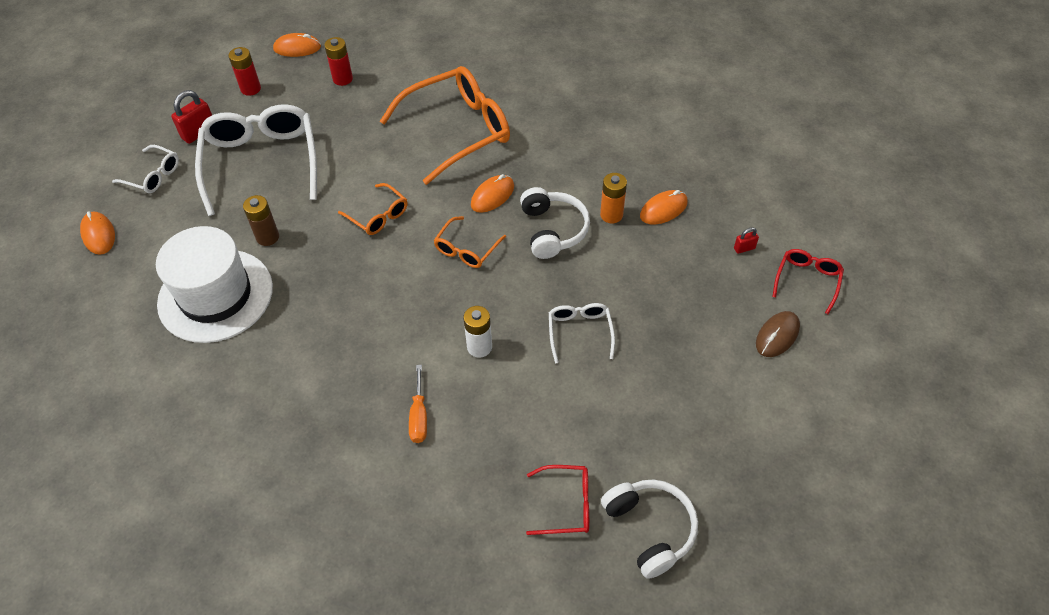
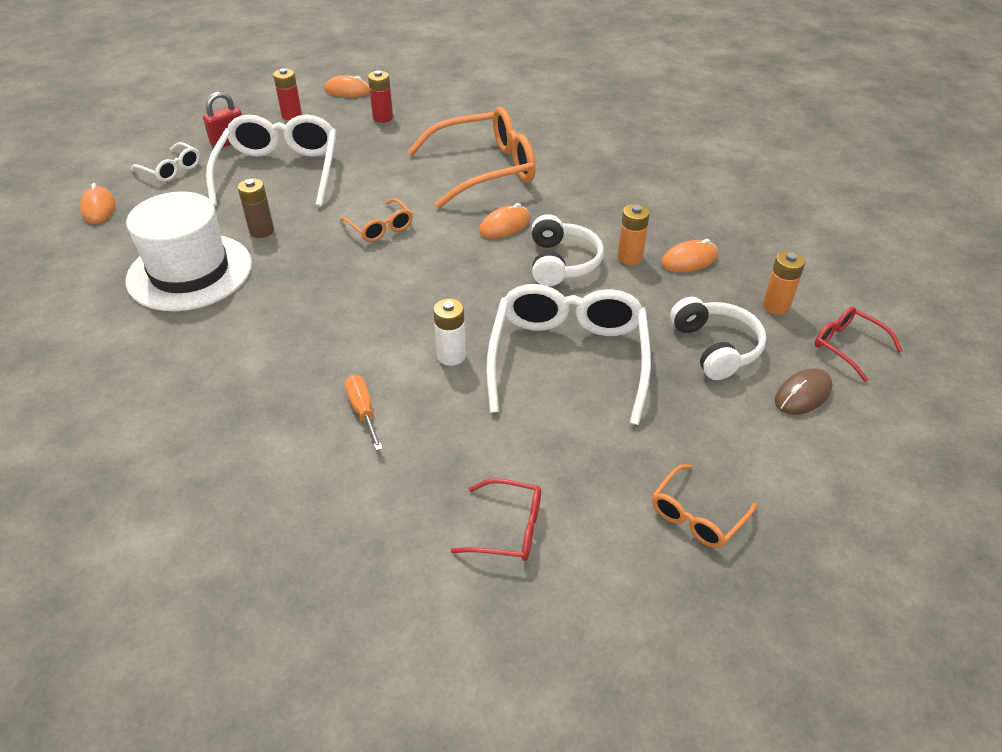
camera: 10 degrees right, 10 degrees down
(419, 416) = (363, 411): orange screwdriver -> orange screwdriver turned 150 degrees clockwise
(466, 249) = (463, 267): orange glasses -> orange glasses (696, 516)
(580, 332) = (568, 358): white glasses -> white glasses, size x2.09
(650, 529) = (606, 573): white headphones -> white headphones (716, 347)
(744, 248) = (776, 306): red padlock -> orange battery
(807, 280) = (847, 346): red glasses -> red glasses turned 75 degrees counterclockwise

